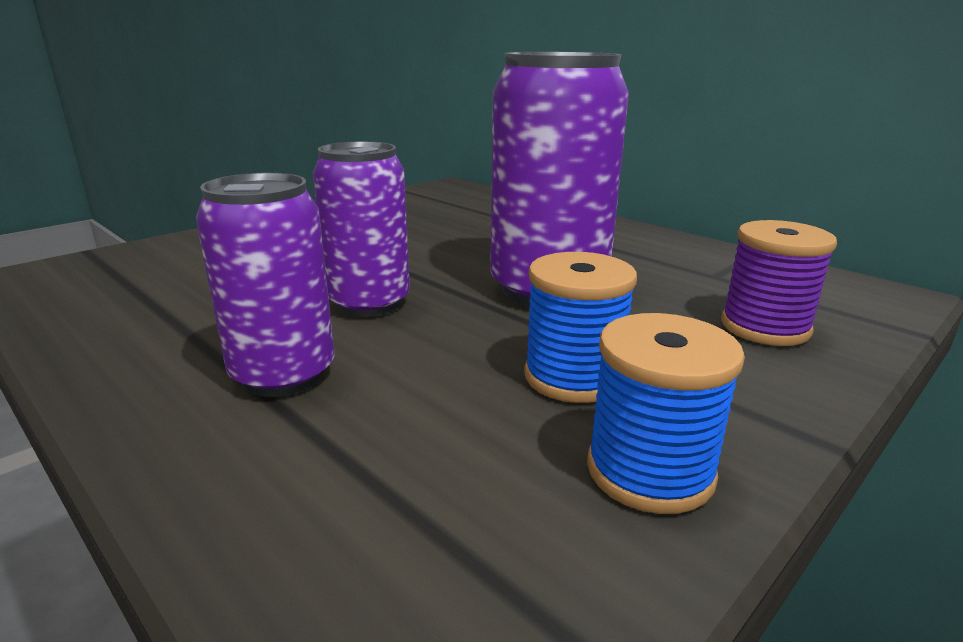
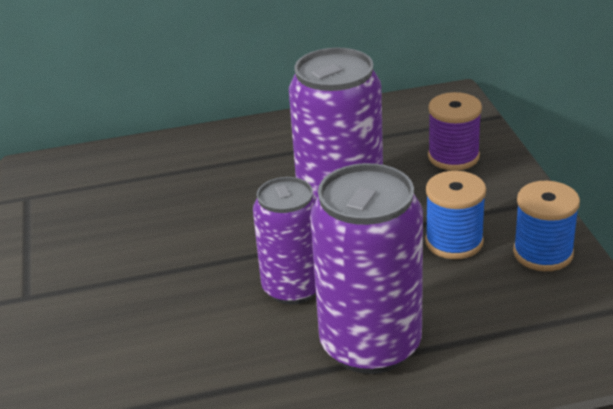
camera: 55 degrees left, 10 degrees up
(283, 375) = (370, 345): purple can -> purple can, size x1.51

